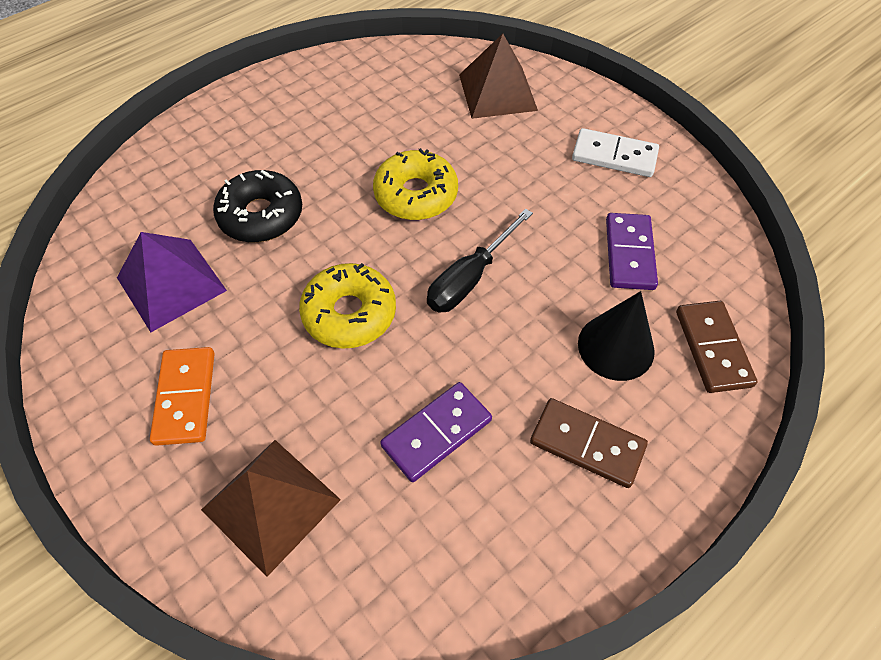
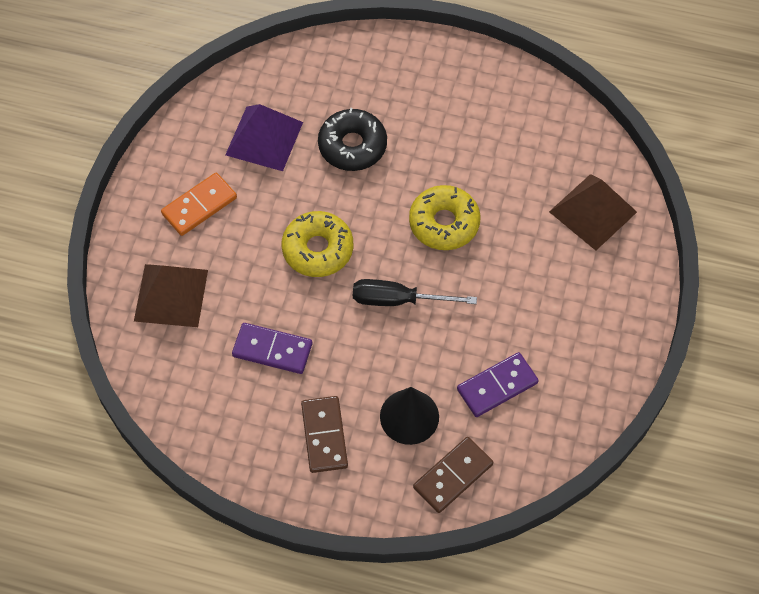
camera: 55 degrees right, 5 degrees up
(614, 156) = (589, 328): white domino -> none

